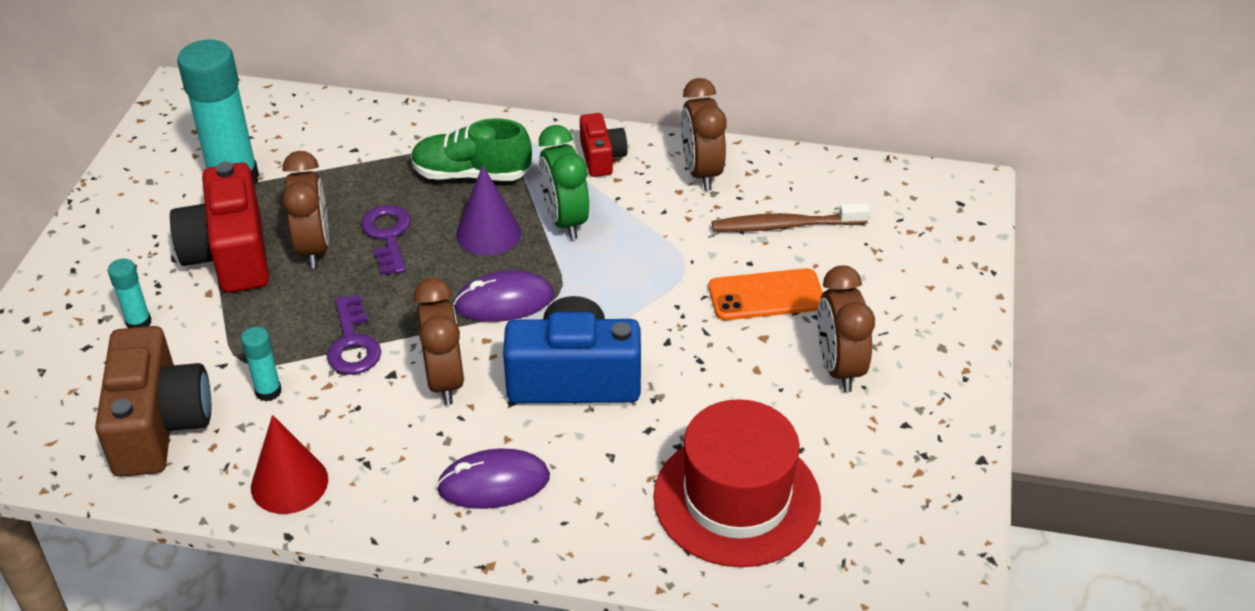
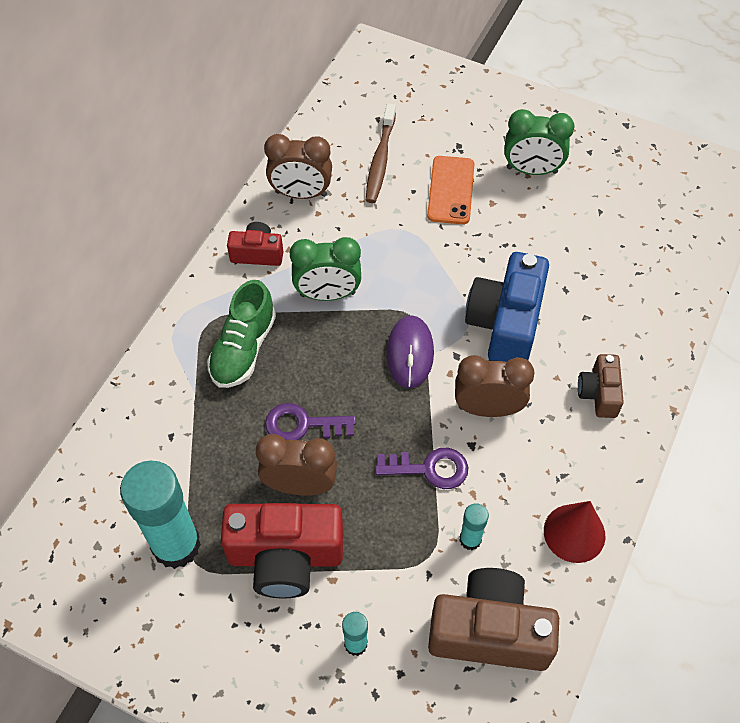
camera: 75 degrees left, 15 degrees up
(488, 233) = (325, 350): purple cone -> none
(493, 483) = (599, 393): purple mouse -> brown camera
(736, 499) = (637, 255): red hat -> none
(839, 367) = (531, 170): brown clock -> green clock

